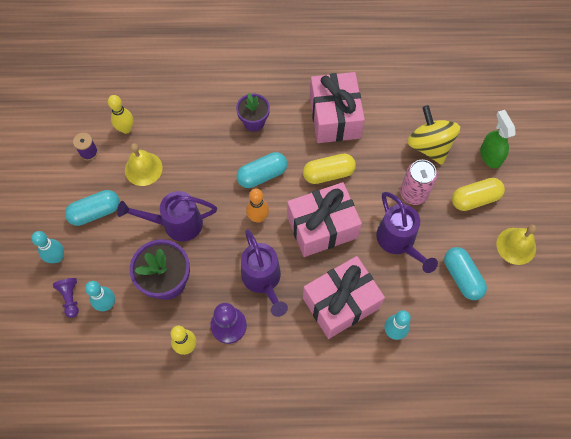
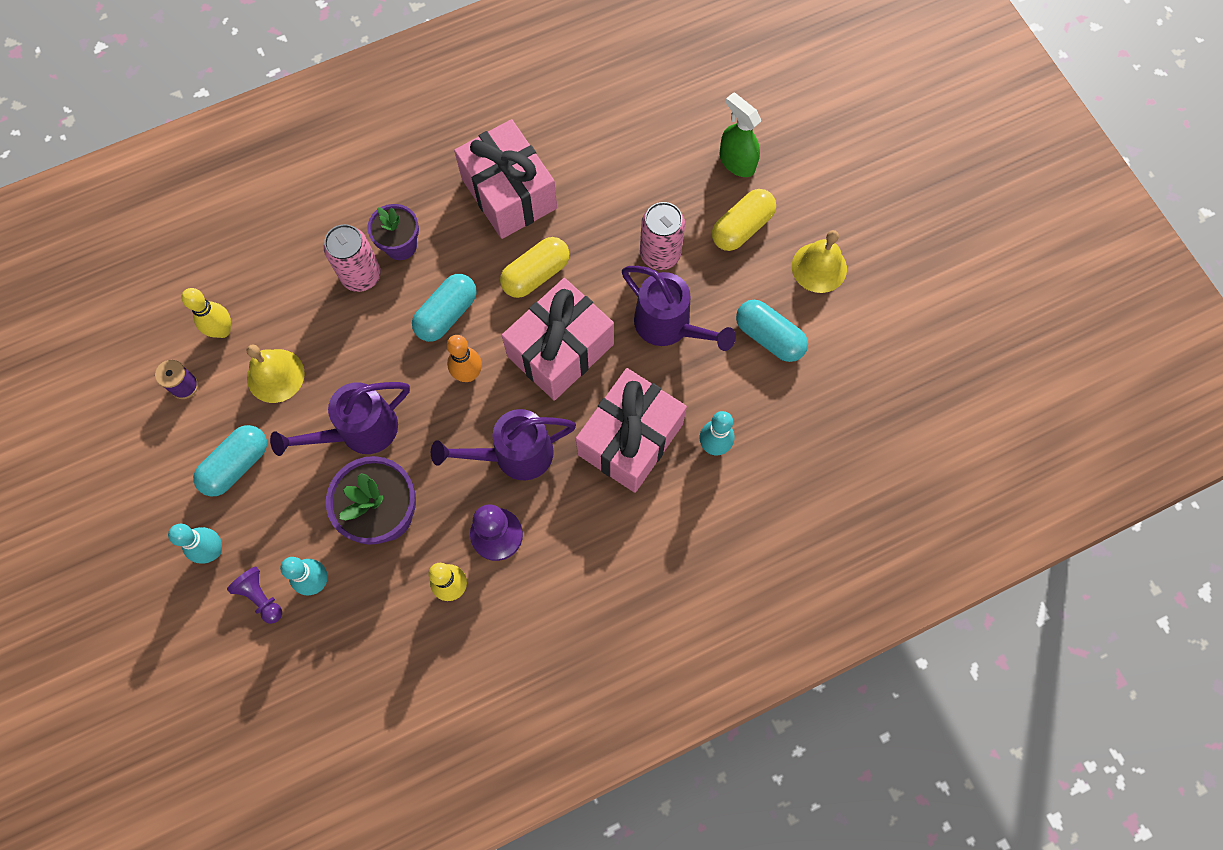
camera: 25 degrees left, 5 degrees up
(222, 130) = (361, 275): none -> pink can
(263, 280) = (514, 455): purple watering can -> purple watering can turned 120 degrees clockwise
(429, 146) = (652, 181): yellow spinning top -> none

